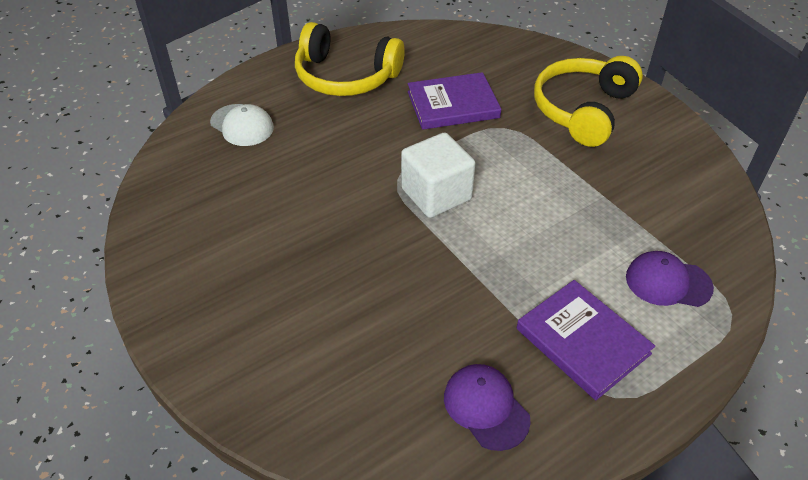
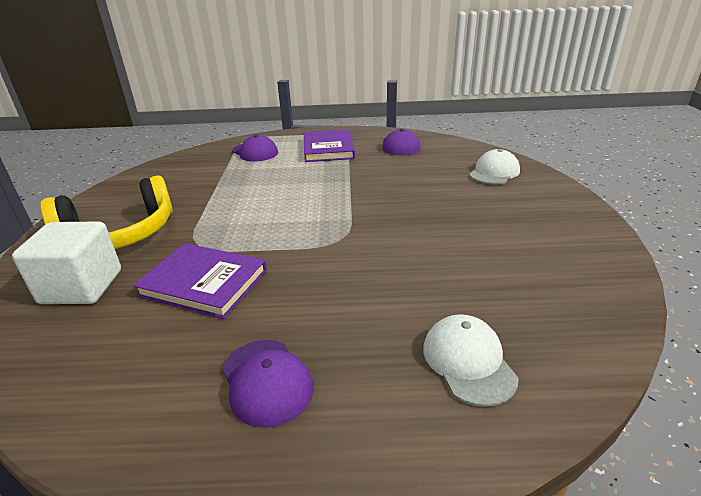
camera: 145 degrees left, 15 degrees down
(298, 379) = (494, 172): none -> white cap
(345, 76) = (266, 381): yellow headphones -> purple cap
(436, 194) = (321, 220): white cube -> white cube (82, 287)

